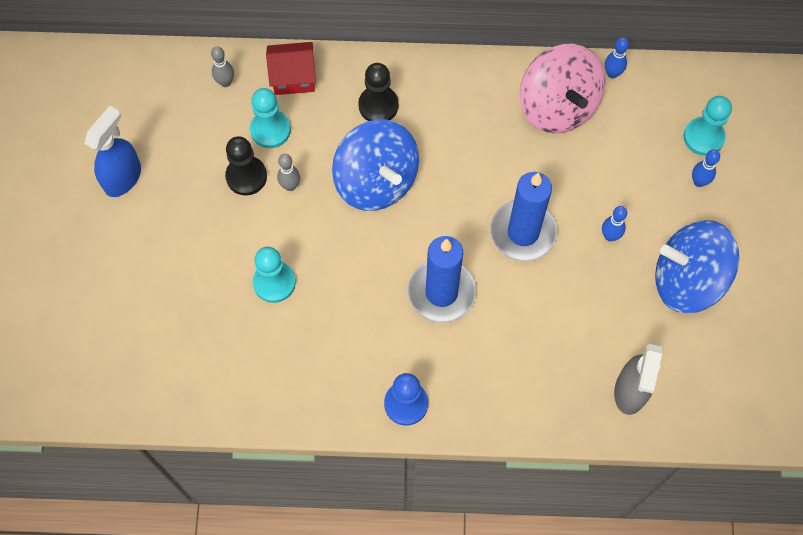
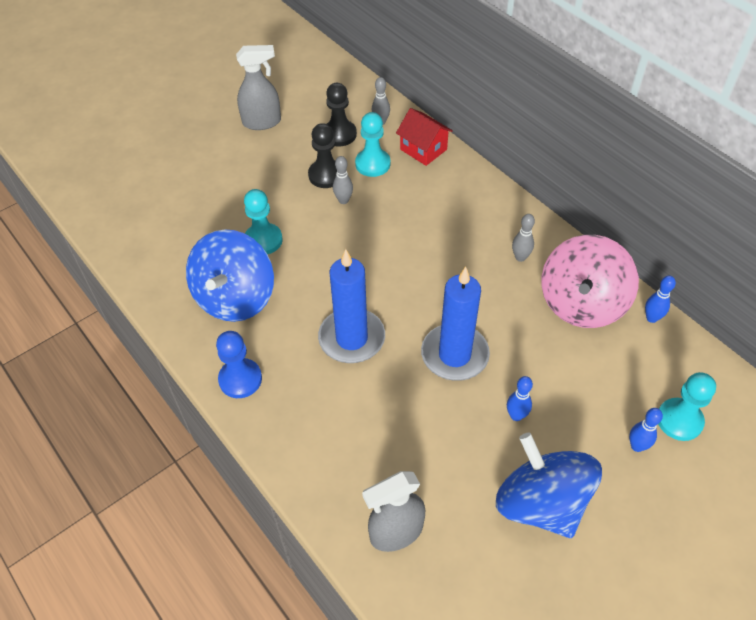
camera: 50 degrees right, 15 degrees down
(123, 177) = (262, 122): blue spray bottle -> grey spray bottle
(376, 181) = (398, 241): blue spinning top -> blue spinning top (235, 297)
(378, 105) = (455, 203): black pawn -> black pawn (339, 134)
(477, 108) = (520, 257): none -> grey bowling pin

